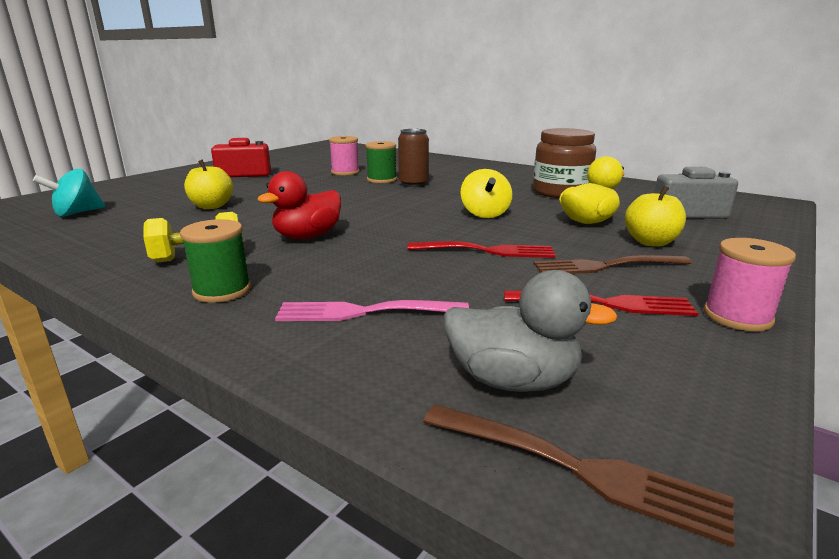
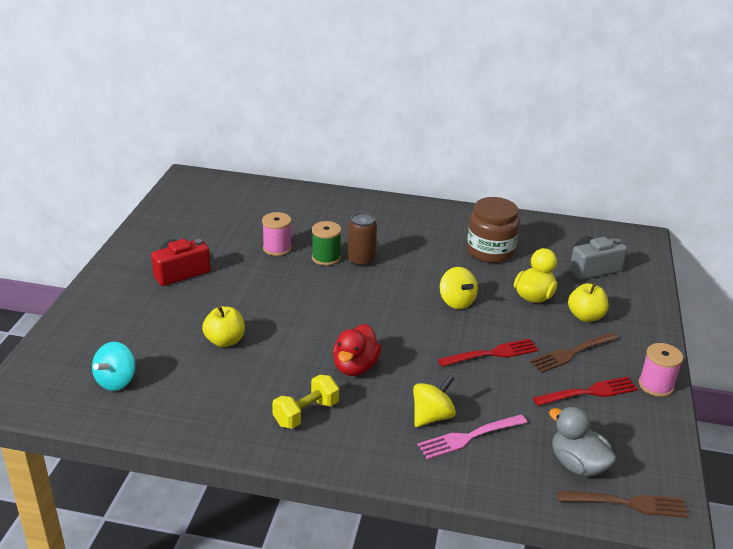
camera: 25 degrees left, 10 degrees up
(222, 290) = (365, 443): green spool -> none
(340, 285) = (432, 416): none -> yellow spinning top
(513, 380) = (577, 465): grey duck -> grey duck turned 120 degrees counterclockwise

